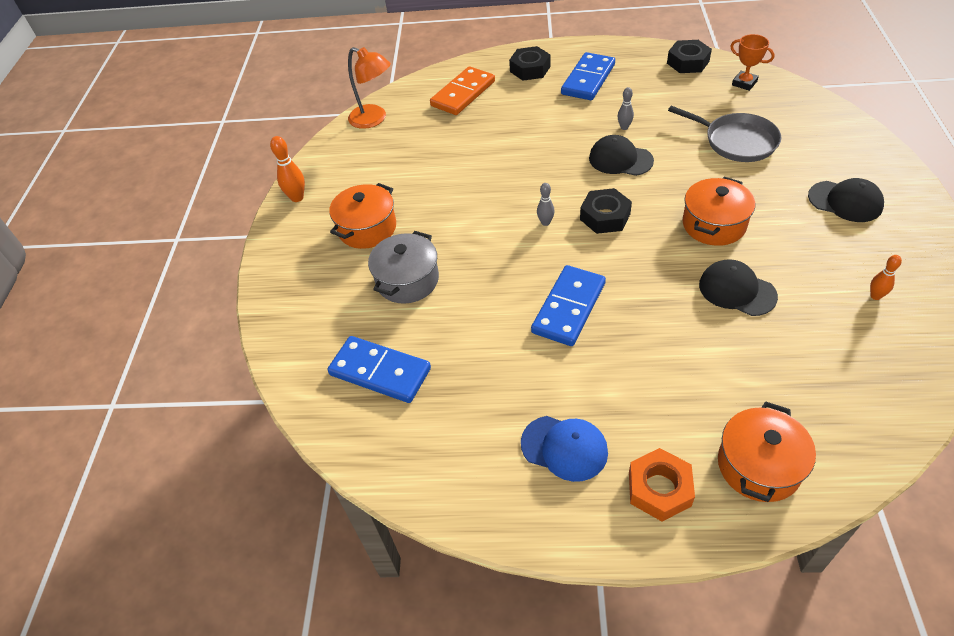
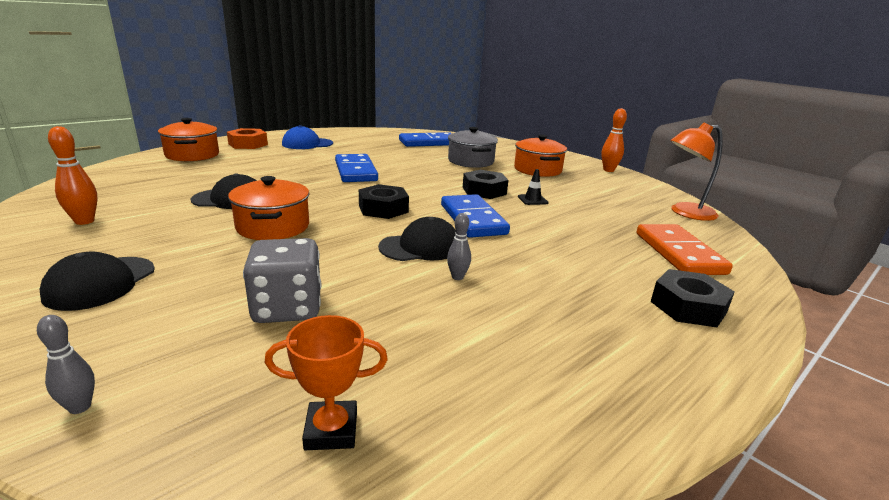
camera: 130 degrees right, 25 degrees down
(461, 180) = (532, 200): none -> black traffic cone
(545, 222) = (427, 196): grey bowling pin -> grey bowling pin (80, 407)
(588, 79) = (596, 322): blue domino -> blue domino (473, 219)
(688, 62) = (495, 436): black nut -> black nut (484, 191)
(737, 141) = (287, 308): grey pan -> grey dice
(845, 201) = (100, 283): black cap -> black cap turned 60 degrees counterclockwise
(875, 296) = (84, 221): orange bowling pin -> orange bowling pin, size x1.57

